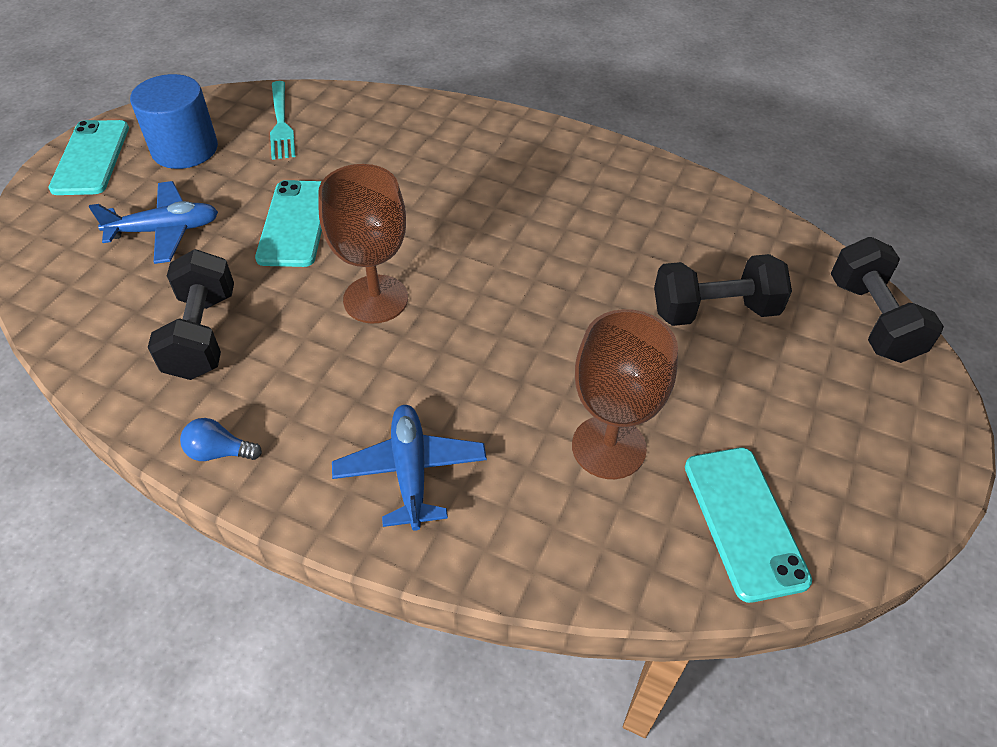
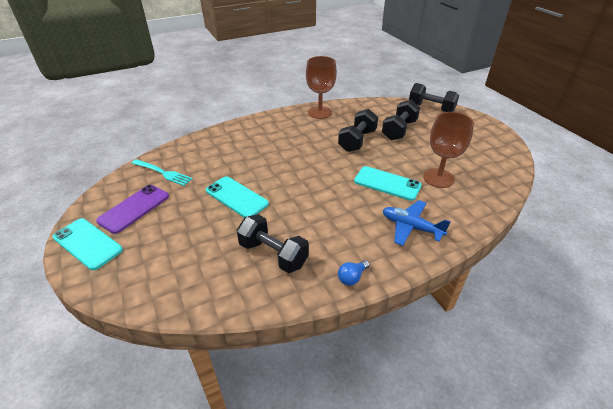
camera: 50 degrees left, 10 degrees down
(165, 230) = (185, 238): blue plane -> none
(185, 149) = (134, 208): blue cylinder -> purple phone
(375, 299) = (310, 196): brown goblet -> brown goblet (320, 112)
(602, 272) = (357, 141): none -> black dumbbell
(744, 521) = (490, 168): turquoise phone -> turquoise phone (387, 183)

